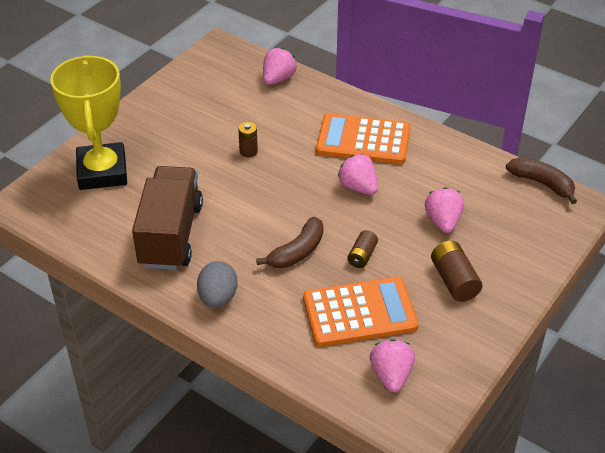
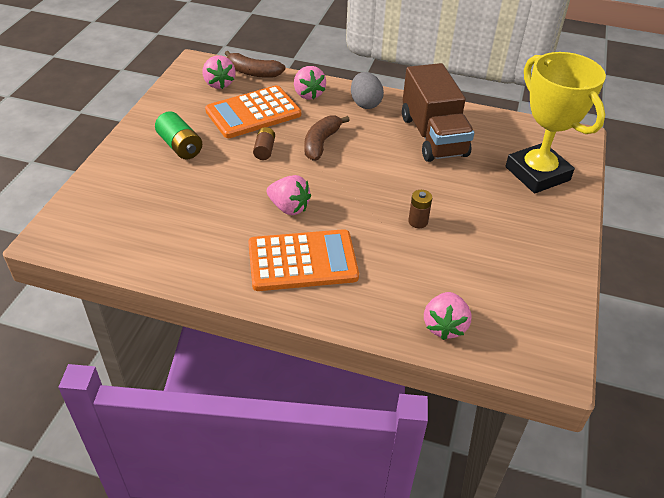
camera: 160 degrees right, 0 degrees up
(443, 221) = (196, 191): pink strawberry -> pink strawberry (308, 94)
(454, 280) = (180, 146): brown battery -> green battery
(542, 183) = (91, 251): brown banana -> brown banana (253, 72)

